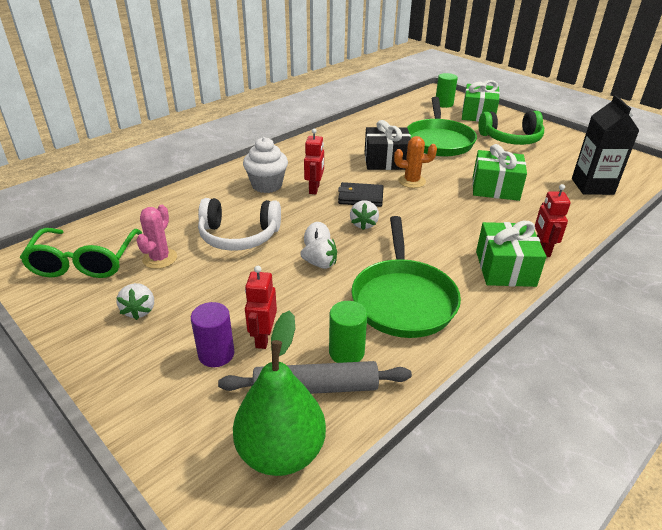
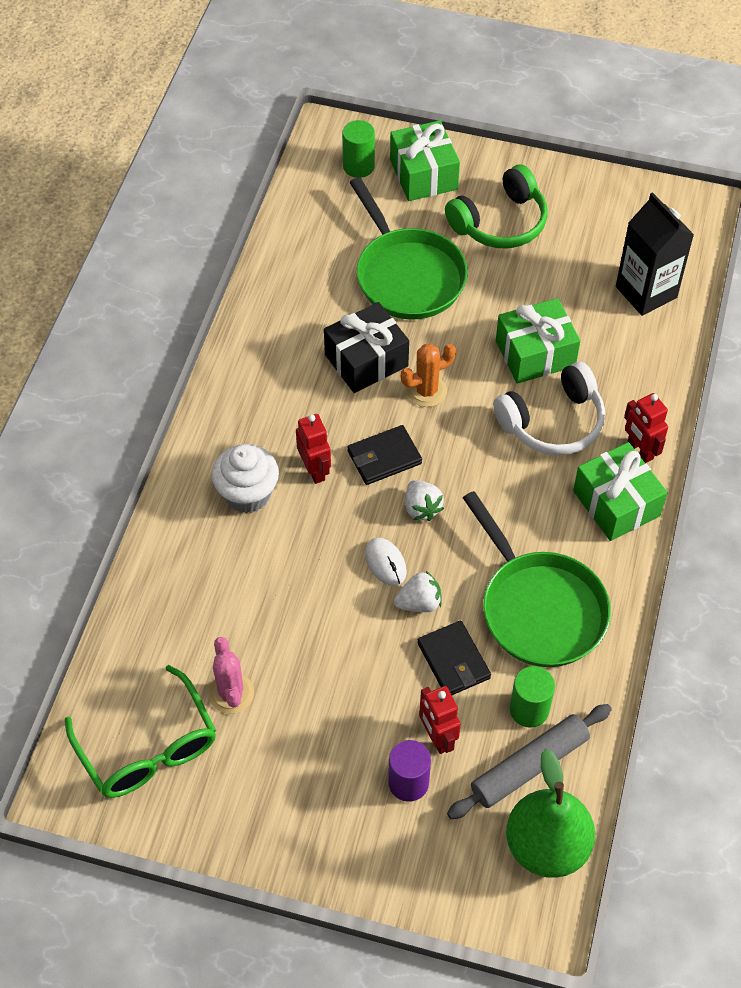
camera: 30 degrees left, 20 degrees up
(139, 310) = (281, 776): white strawberry -> none
(239, 236) = (291, 607): white headphones -> white headphones (553, 422)
(315, 301) = (453, 661): none -> black wallet

